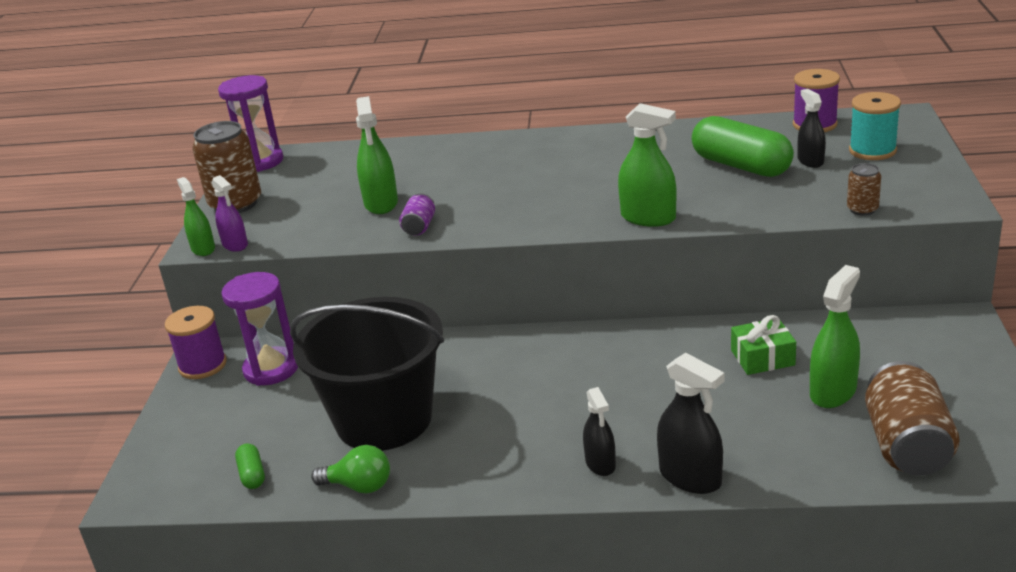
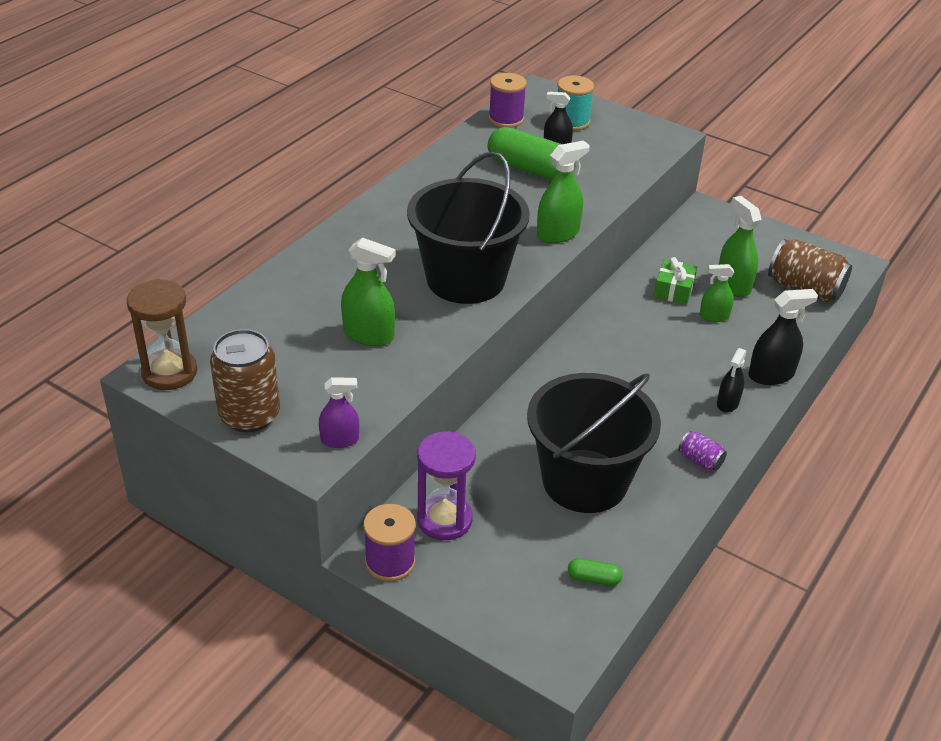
camera: 65 degrees left, 10 degrees up
(203, 249) = (322, 462): green spray bottle -> green spray bottle (714, 316)
(260, 162) = (169, 372): purple hourglass -> brown hourglass
(359, 486) = (659, 523): green light bulb -> none
(419, 227) = (440, 331): purple can -> purple can (700, 460)
(511, 208) = (465, 279): none -> black bucket
(600, 464) = (727, 403): black spray bottle -> black spray bottle turned 105 degrees clockwise
(741, 166) = (529, 169): green capsule -> green capsule turned 45 degrees clockwise
(862, 209) = (644, 163): brown can -> none

